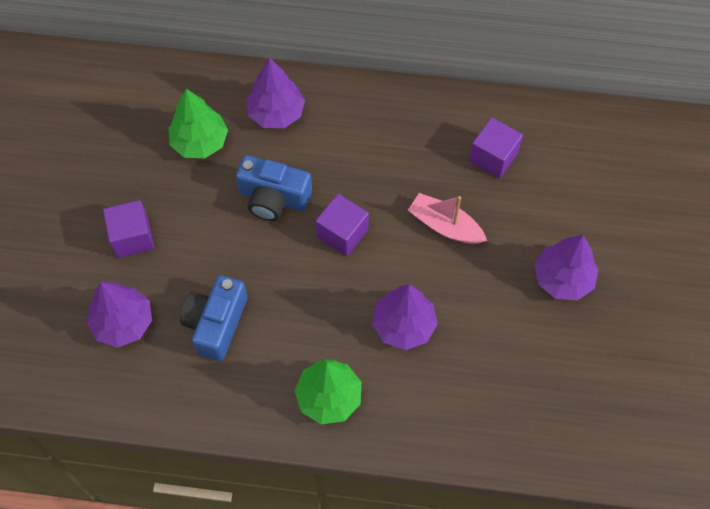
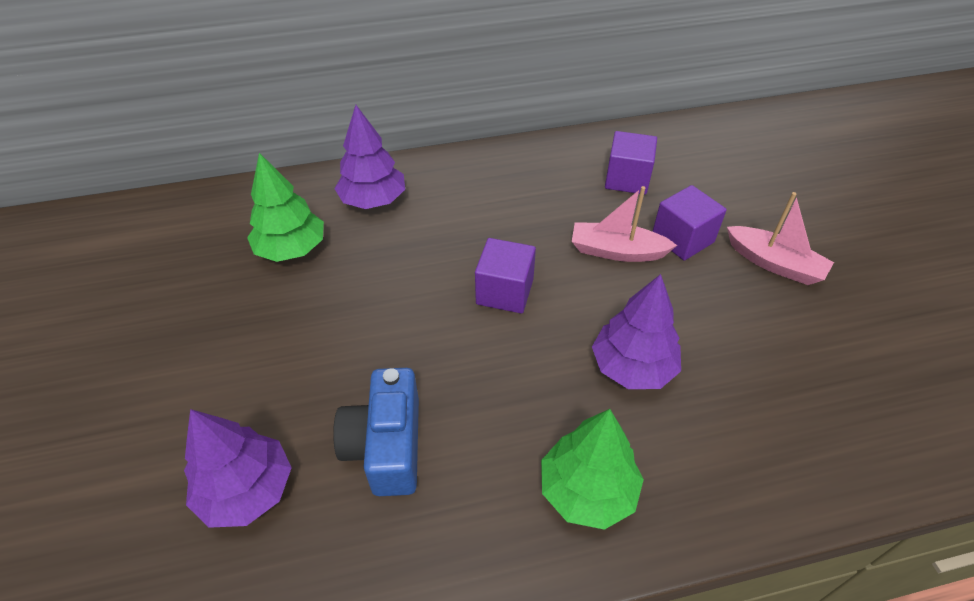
camera: 20 degrees left, 15 degrees down
(132, 237) = (232, 375): purple cube -> purple cube (682, 239)
(273, 198) = (404, 279): blue camera -> none
(562, 278) = (774, 263): purple tree -> pink boat

